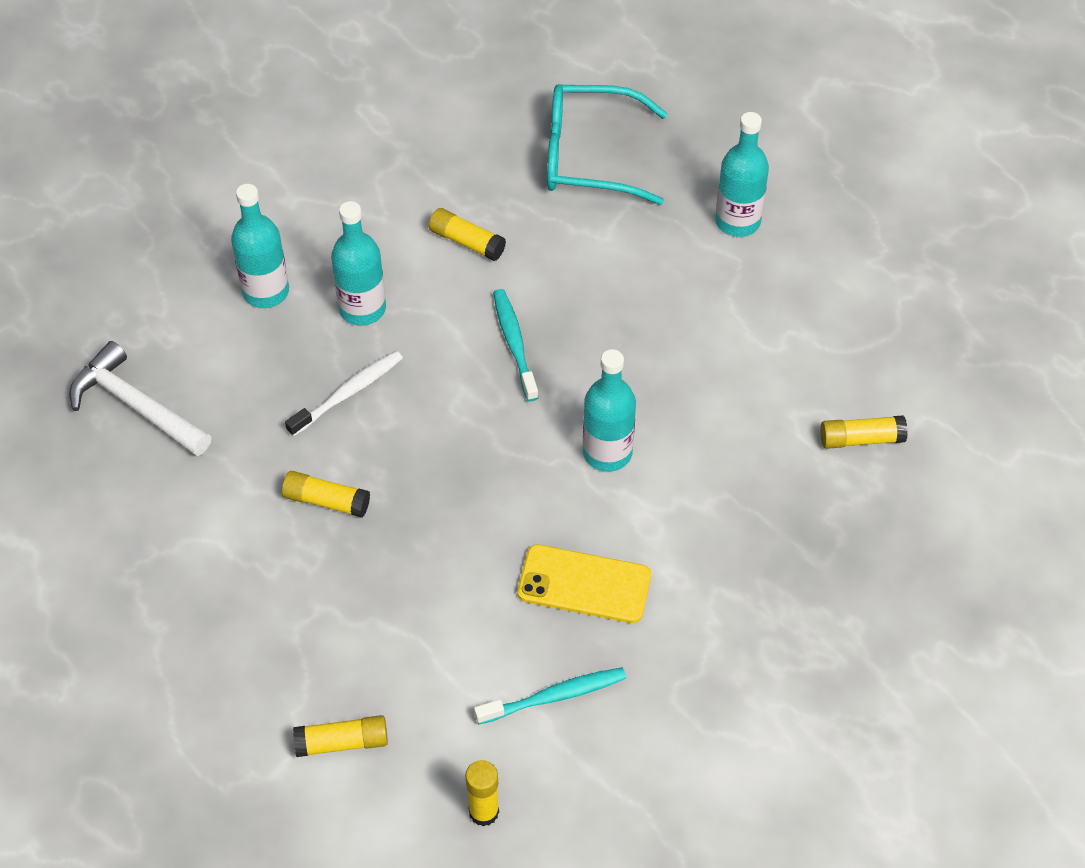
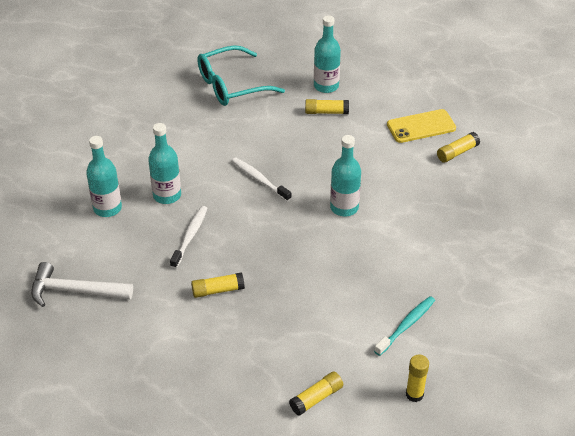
camera: 30 degrees left, 10 degrees down
(466, 242) = (198, 145): yellow glue stick -> yellow glue stick (326, 112)
(514, 343) = (259, 179): turquoise toothbrush -> white toothbrush
(584, 584) = (380, 269): yellow phone -> yellow phone (421, 126)

